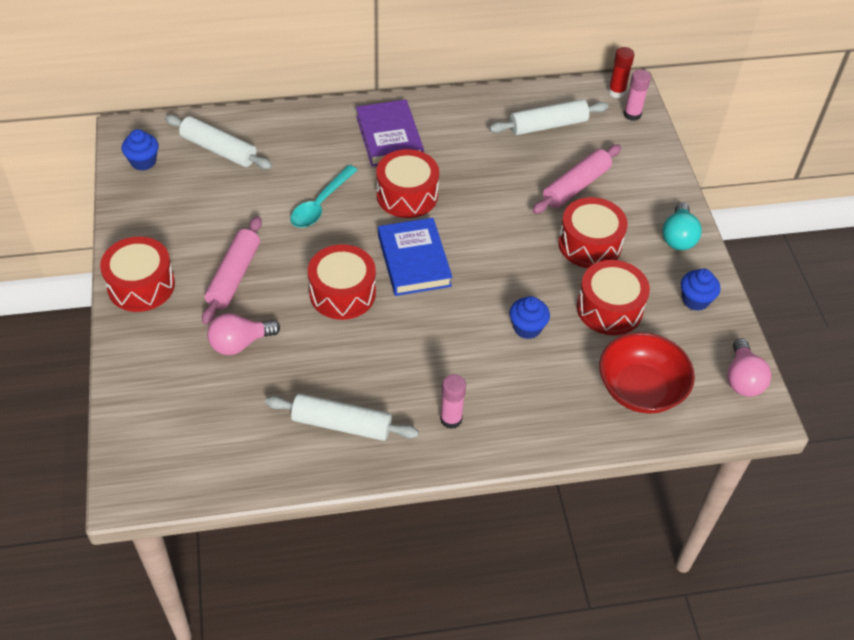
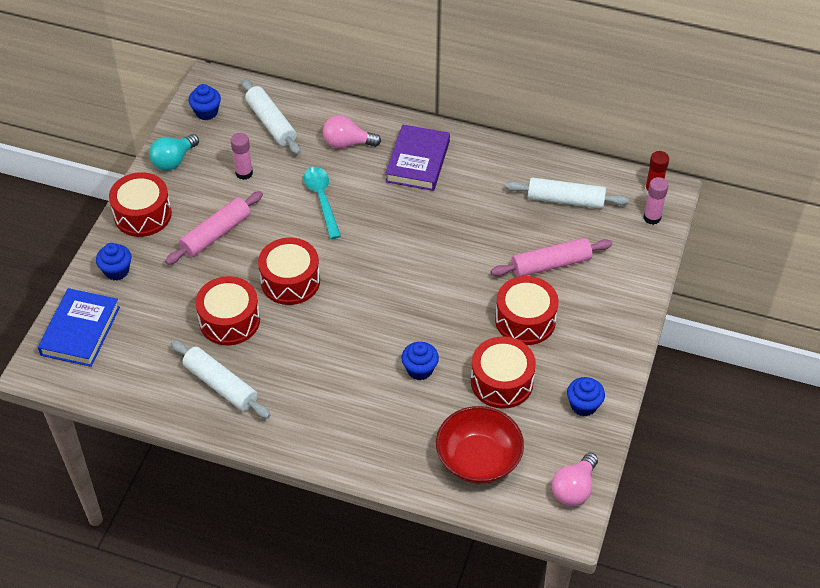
camera: 30 degrees right, 0 degrees up
(150, 353) = (116, 271): none -> blue cupcake
(240, 343) = (186, 290): pink light bulb -> pink light bulb (347, 143)
(320, 204) = (322, 199): turquoise spoon -> turquoise spoon turned 105 degrees clockwise
(407, 195) = (398, 218): red drum -> red drum (229, 320)
(414, 261) = (365, 276): blue book -> blue book (80, 331)
(451, 419) = (306, 417): pink glue stick -> pink glue stick (244, 173)
(678, 237) = (610, 345): turquoise light bulb -> turquoise light bulb (173, 160)

